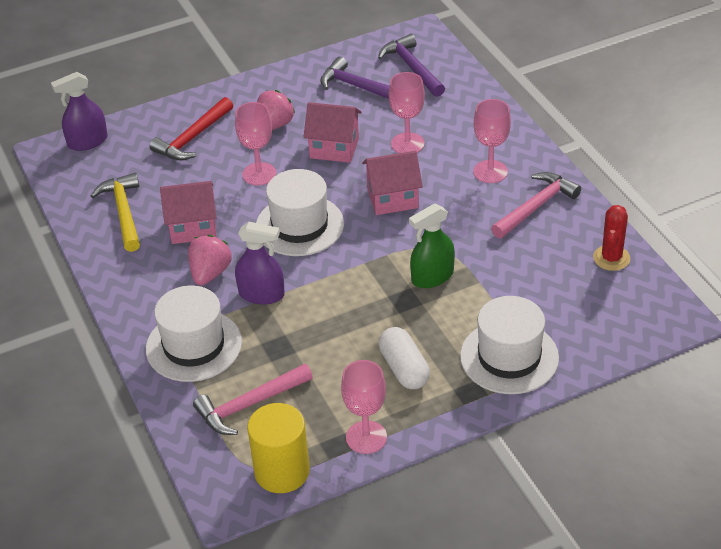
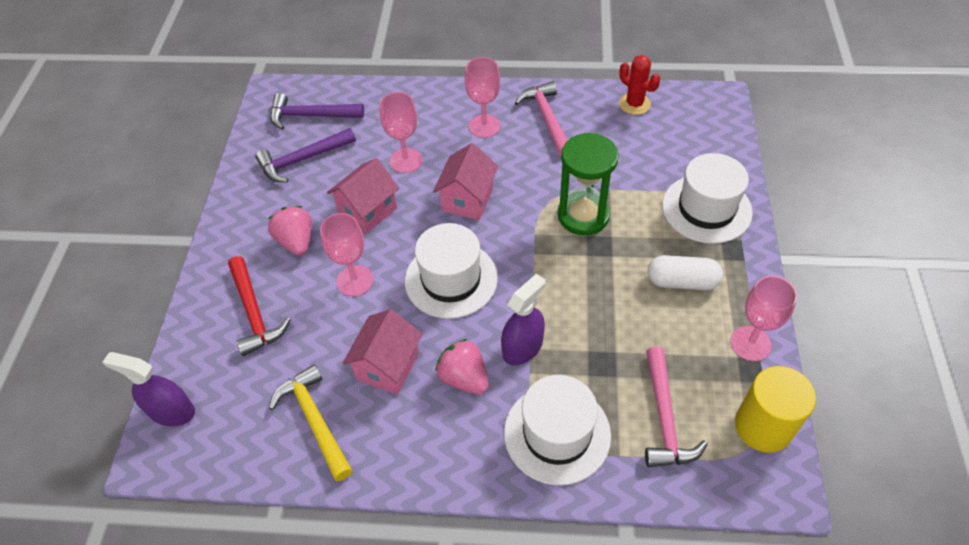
camera: 60 degrees left, 10 degrees up
(87, 142) = (171, 411): purple spray bottle -> purple spray bottle turned 105 degrees clockwise
(123, 212) = (314, 420): yellow hammer -> yellow hammer turned 45 degrees clockwise
(432, 276) = (583, 215): green spray bottle -> green hourglass

